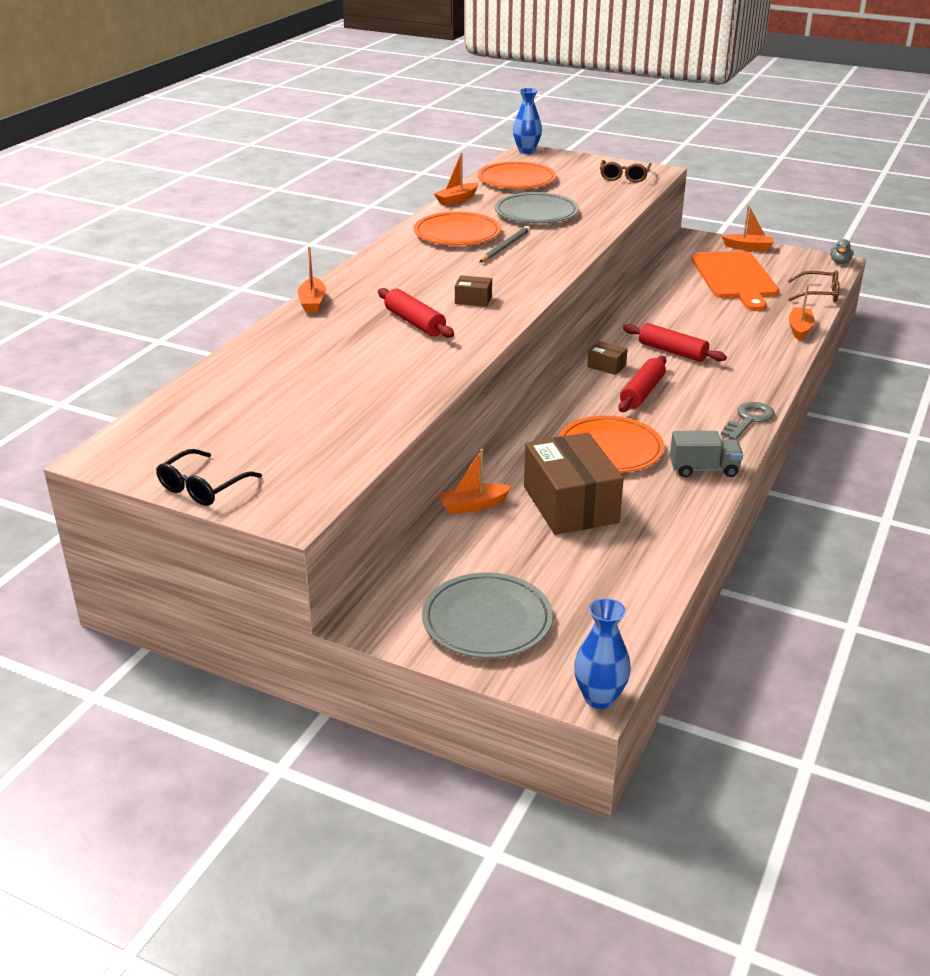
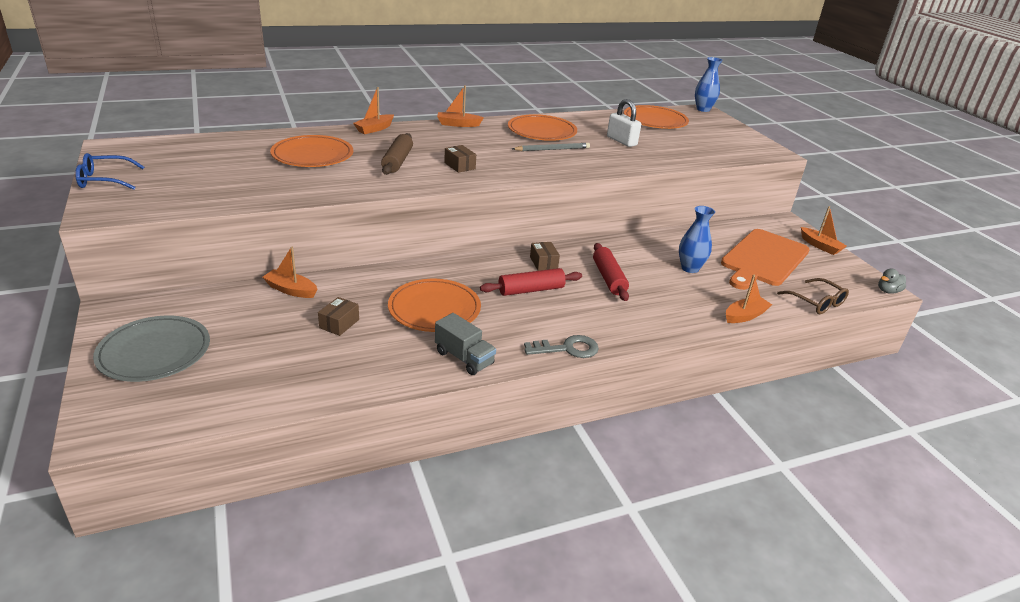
camera: 40 degrees right, 0 degrees up
(203, 487) = (105, 180): black glasses -> blue glasses
(328, 356) = (312, 155): none -> orange plate
(415, 323) = (397, 161): red rolling pin -> brown rolling pin
(457, 200) = (588, 116): orange boat -> orange boat (458, 124)
(536, 213) = (621, 141): grey plate -> white padlock
(570, 504) = (339, 324): brown box -> brown box, size x0.43
(599, 698) = (95, 439): blue vase -> blue vase (690, 268)
(624, 177) = (739, 146): brown glasses -> none

